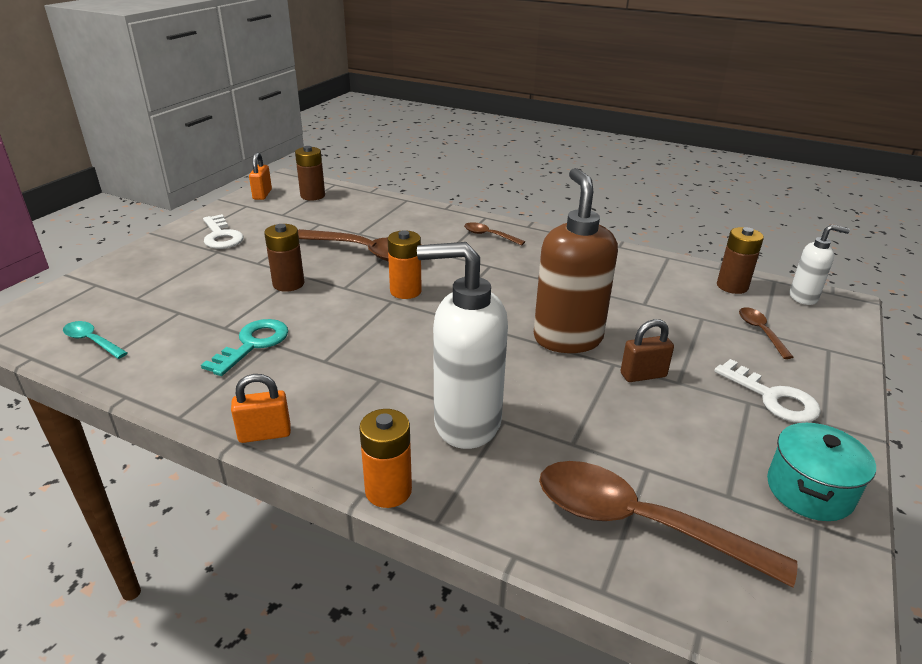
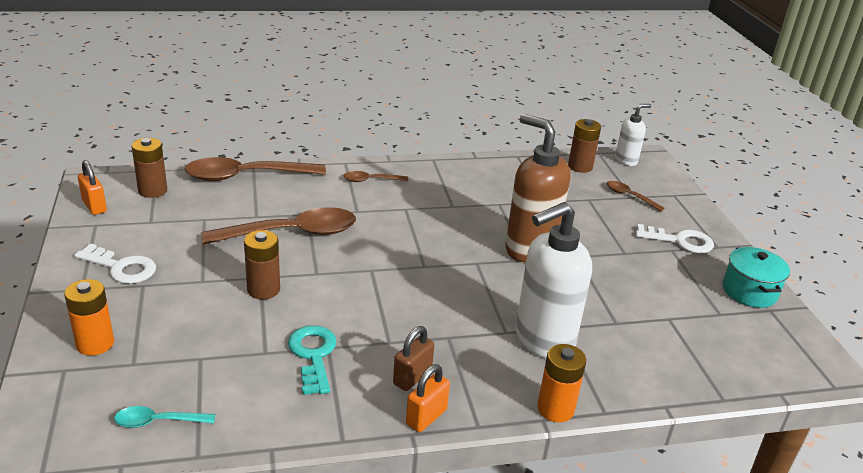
camera: 40 degrees left, 0 degrees up
(405, 291) = (371, 257): orange battery -> orange battery (95, 344)
(638, 523) = (699, 353): brown spoon -> brown spoon (246, 176)
(643, 375) = (602, 257): brown padlock -> brown padlock (412, 377)

